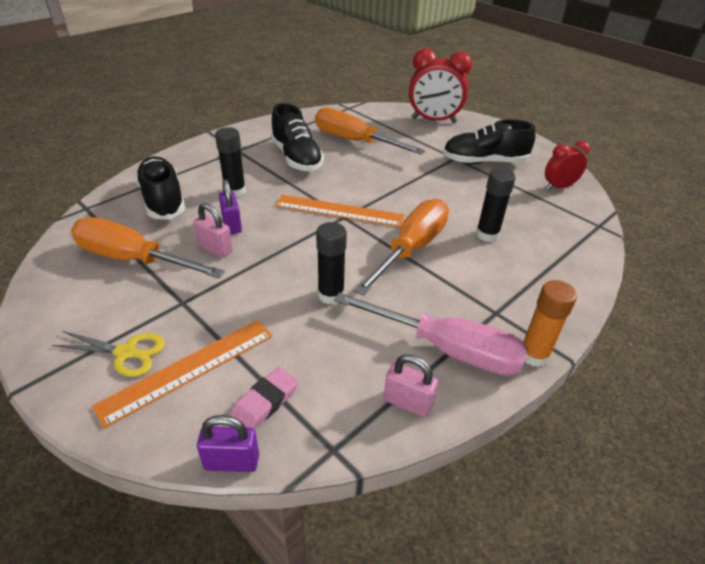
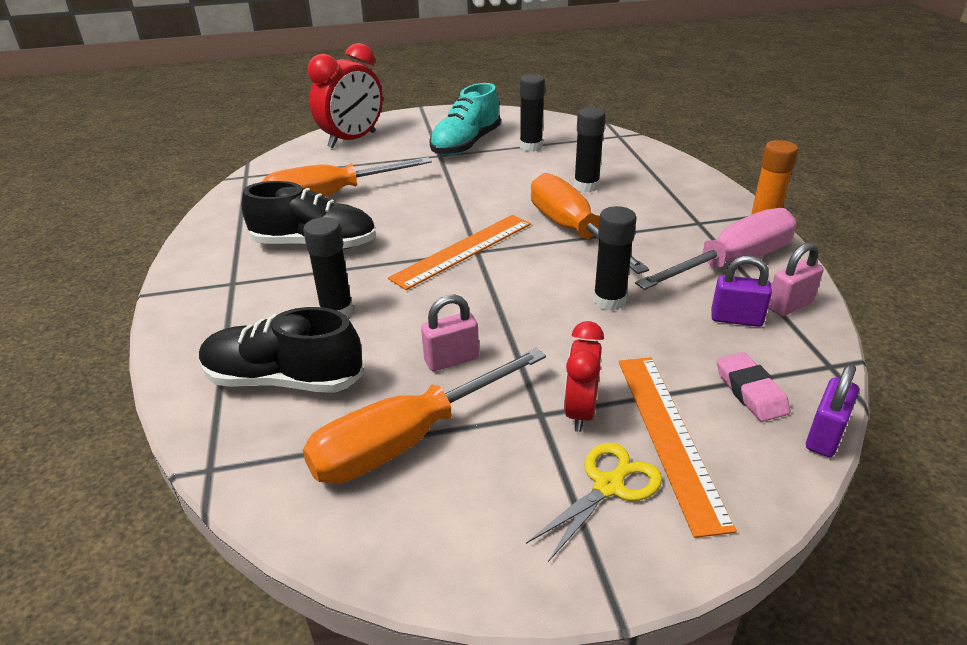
camera: 55 degrees left, 5 degrees down
(232, 225) = (411, 333): purple padlock -> purple padlock (736, 319)
(484, 162) = (466, 144): black shoe -> turquoise shoe
(518, 189) = (531, 147): none -> black glue stick
(558, 187) = (547, 129): red clock -> red clock (580, 412)

